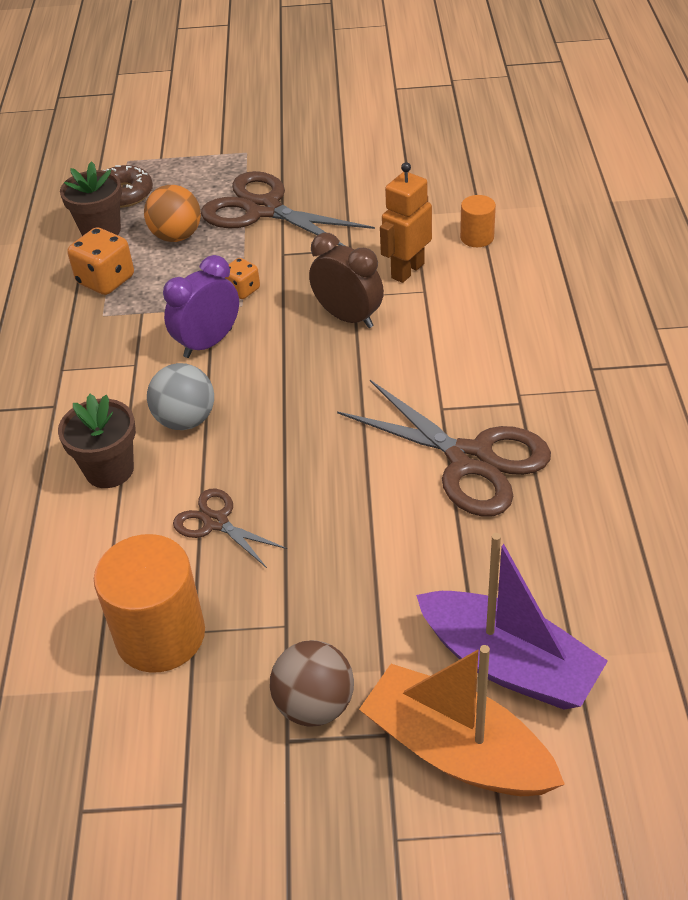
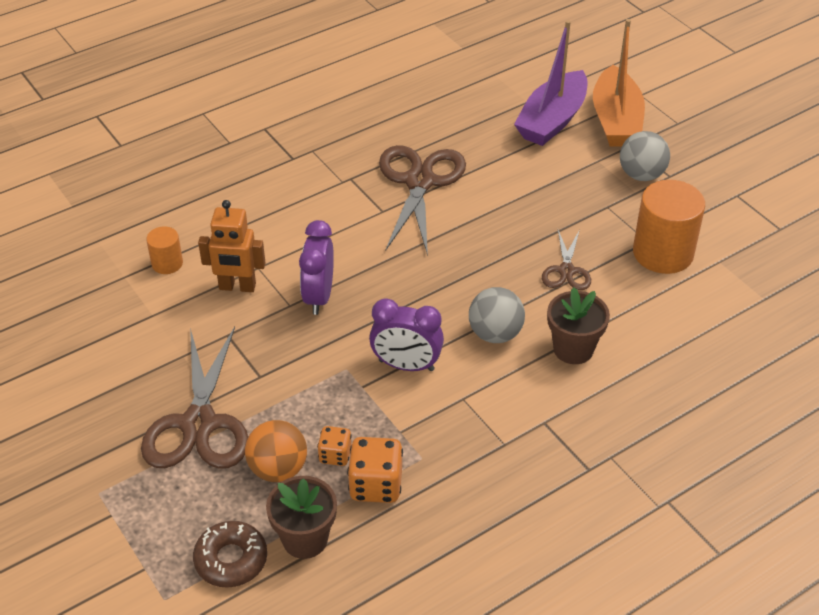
camera: 125 degrees left, 0 degrees up
(242, 290) = (327, 378): orange dice -> orange dice (335, 455)
(314, 705) = (641, 175): brown ball -> grey ball
(348, 317) = (319, 296): brown clock -> purple clock
(508, 664) = (552, 120): purple boat -> purple boat turned 150 degrees counterclockwise

